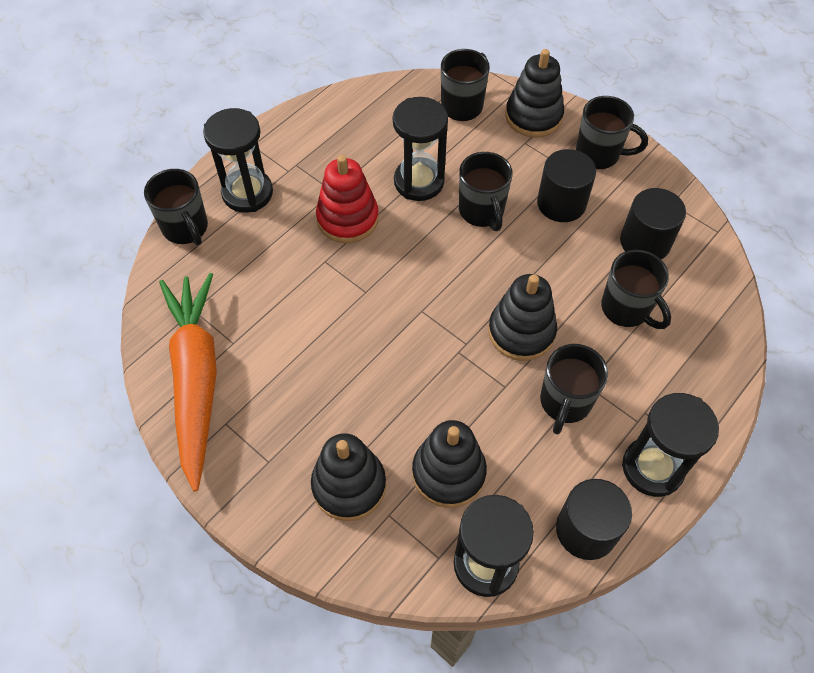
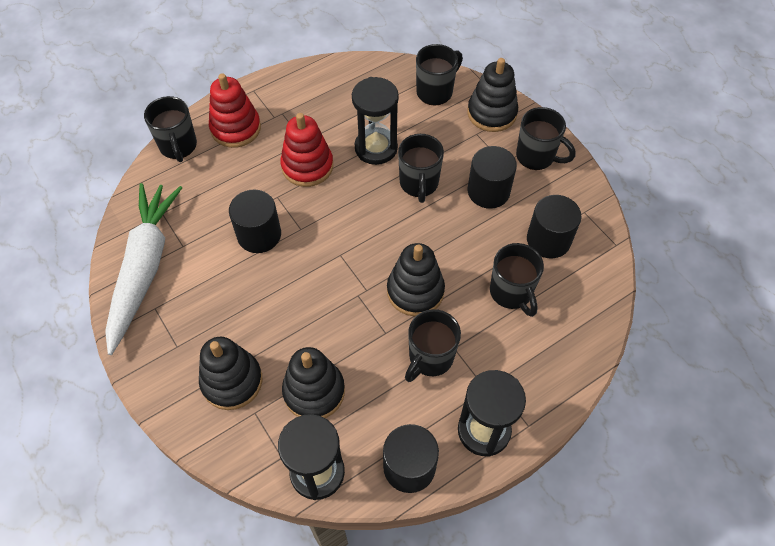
camera: 15 degrees right, 0 degrees up
(196, 379) = (144, 267): orange carrot -> white carrot
(247, 193) = (236, 128): black hourglass -> red stacking toy
(319, 309) = (259, 235): none -> black cylinder

